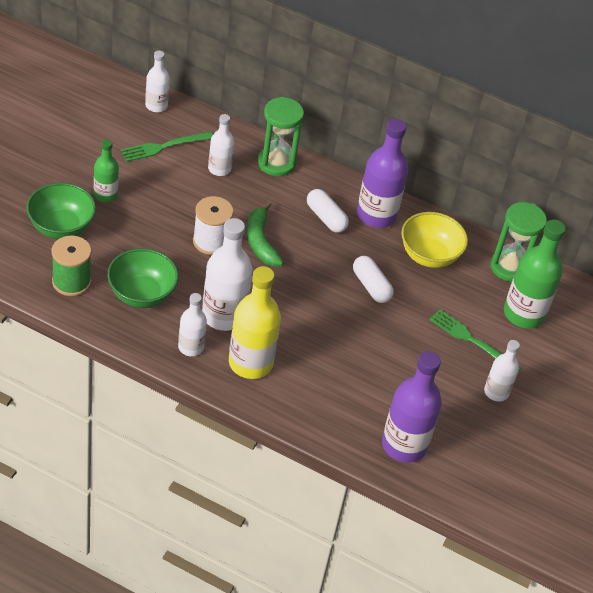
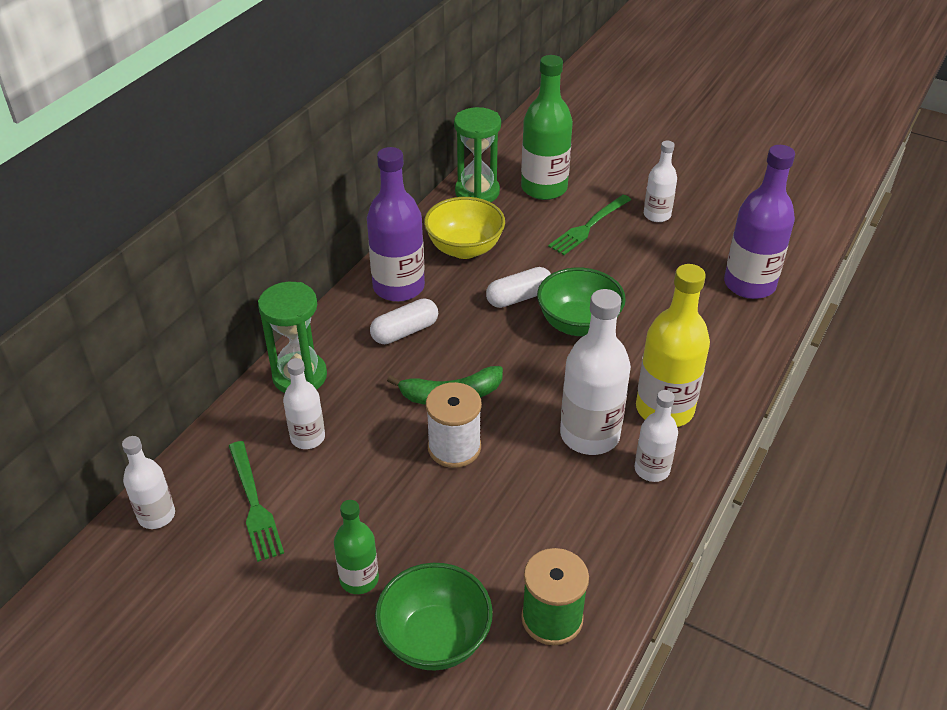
camera: 80 degrees left, 5 degrees down
(142, 294) = (565, 526): green bowl -> green bowl (578, 324)

